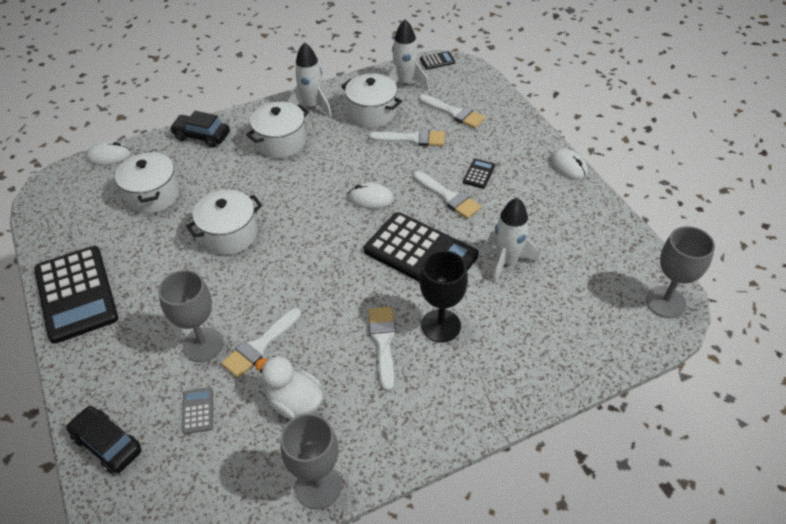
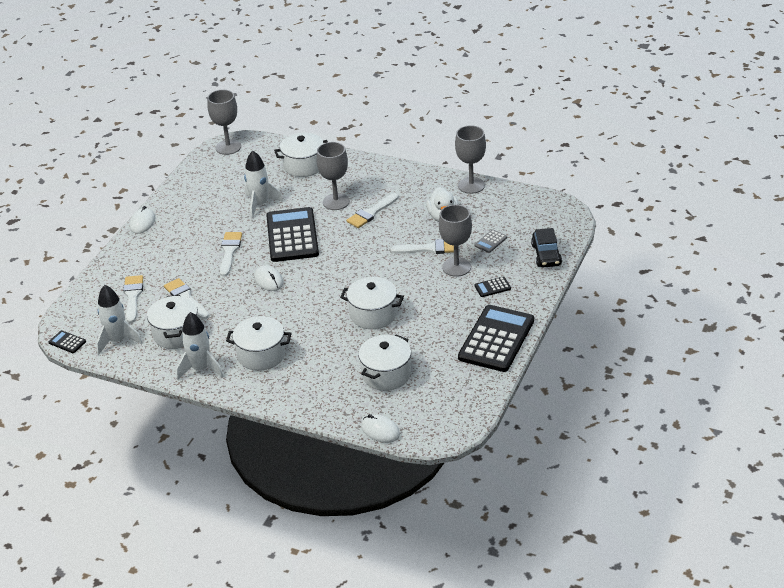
camera: 130 degrees left, 10 degrees down
(202, 136) = (302, 400): black car -> none
(441, 325) = (336, 202): black goblet -> grey goblet
(479, 174) = (192, 252): black calculator -> black calculator (492, 287)
(550, 345) = (304, 165): none -> white pot

